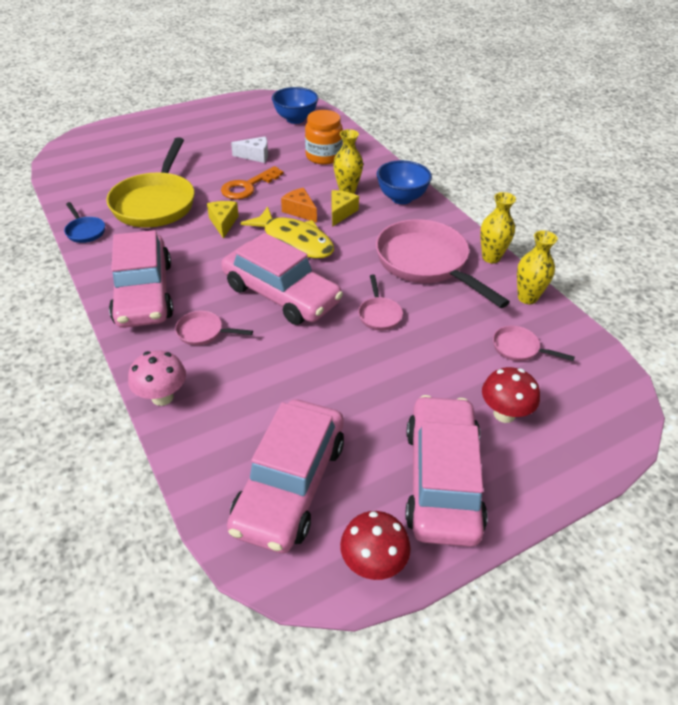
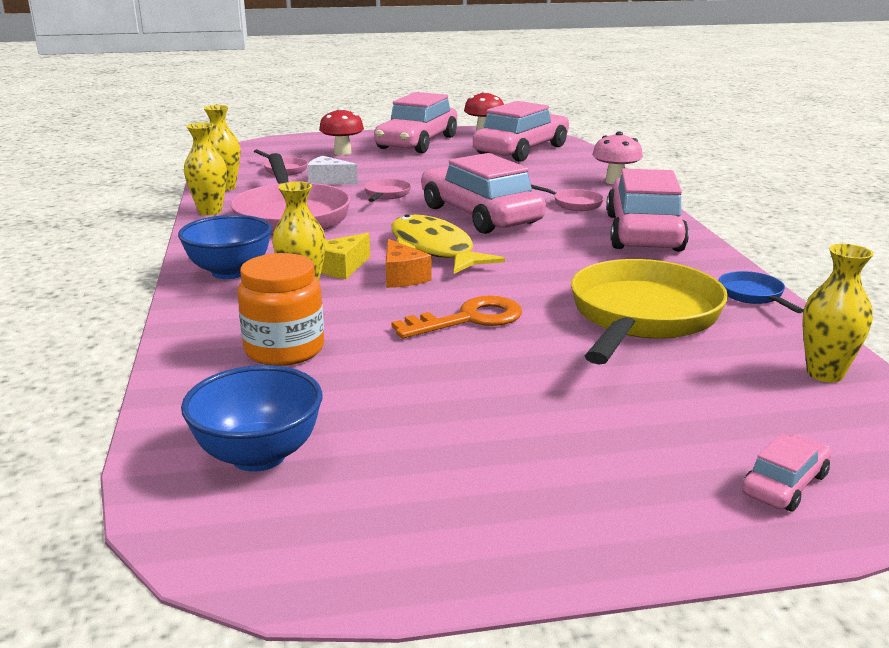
camera: 160 degrees left, 20 degrees down
(74, 182) = (825, 374): none -> yellow vase
(115, 136) = (785, 484): none -> pink car
(223, 223) = (529, 278): yellow cheese -> none
(255, 156) = (425, 372): white cheese -> white cheese (328, 181)

